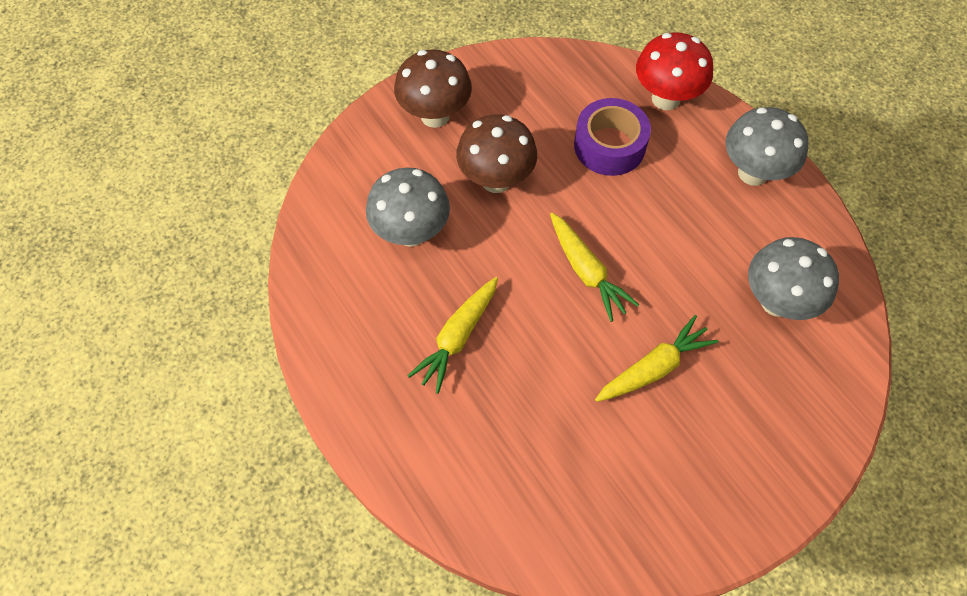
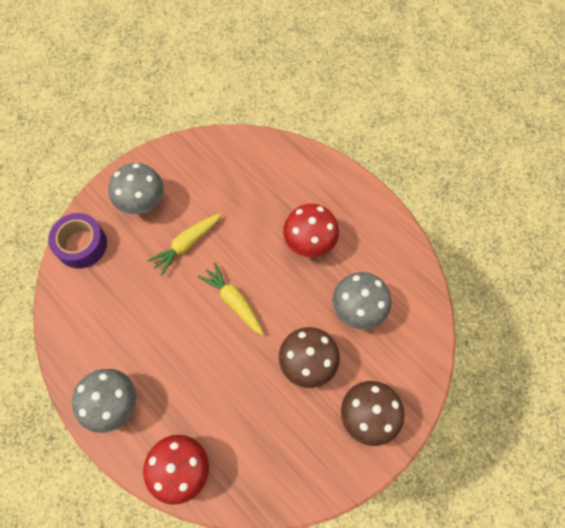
camera: 170 degrees right, 5 degrees up
(457, 337) = (309, 243): yellow carrot -> red mushroom
(609, 146) = (225, 411): purple tape -> purple tape (81, 245)
(776, 302) = (106, 300): grey mushroom -> grey mushroom (143, 204)

